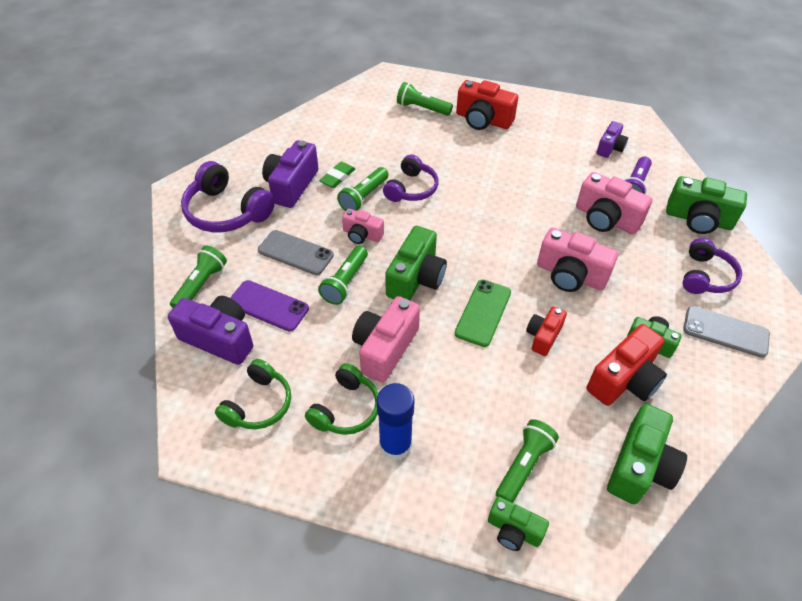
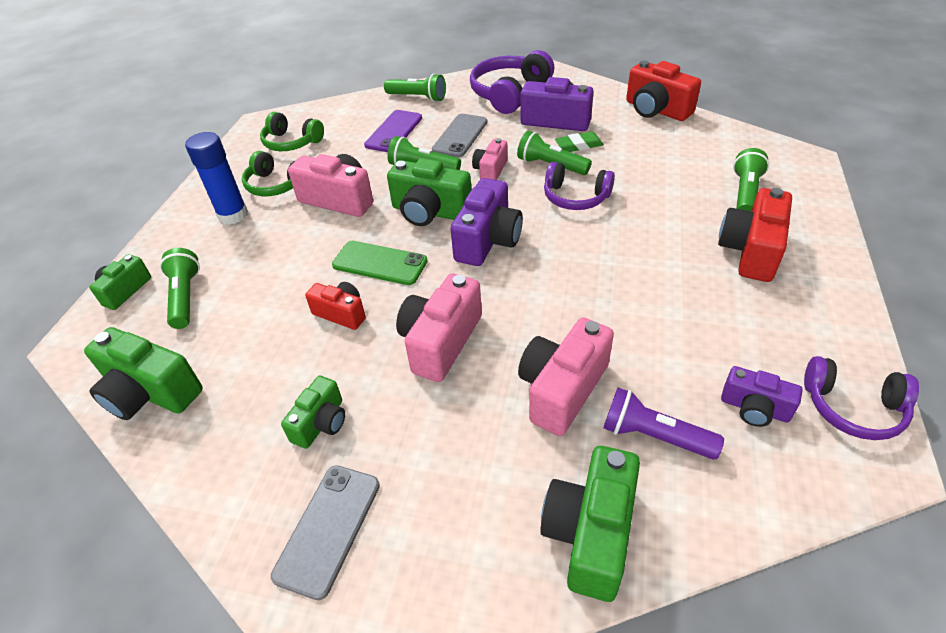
camera: 90 degrees right, 5 degrees down
(219, 338) = (359, 115): purple camera -> purple camera (488, 240)
(337, 177) = (579, 145): green eraser -> green eraser turned 45 degrees counterclockwise
(523, 465) = (185, 297): green flashlight -> green flashlight turned 135 degrees counterclockwise
(624, 380) = (266, 388): red camera -> red camera (656, 110)
(705, 276) = (446, 520): purple headphones -> purple headphones (853, 408)

